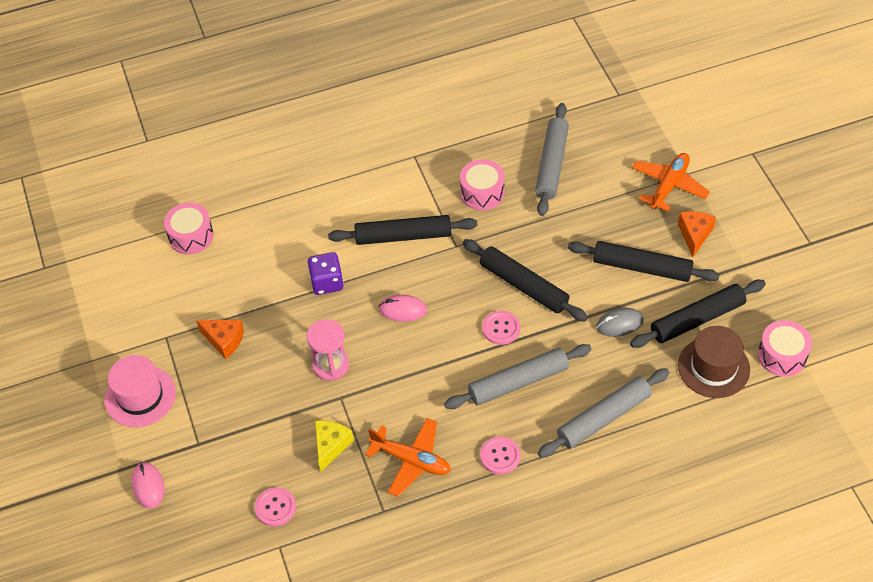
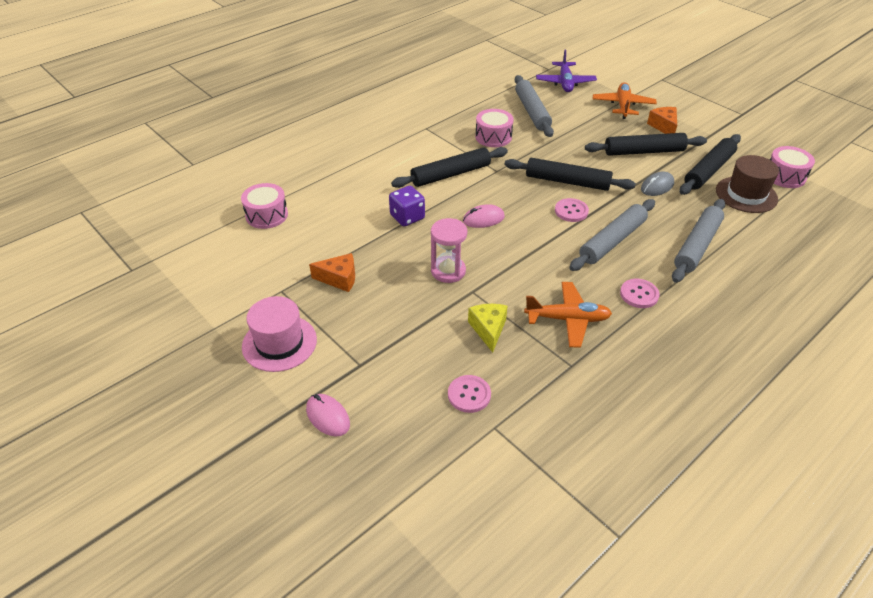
camera: 25 degrees left, 10 degrees down
(623, 125) = (565, 83): none -> purple plane

